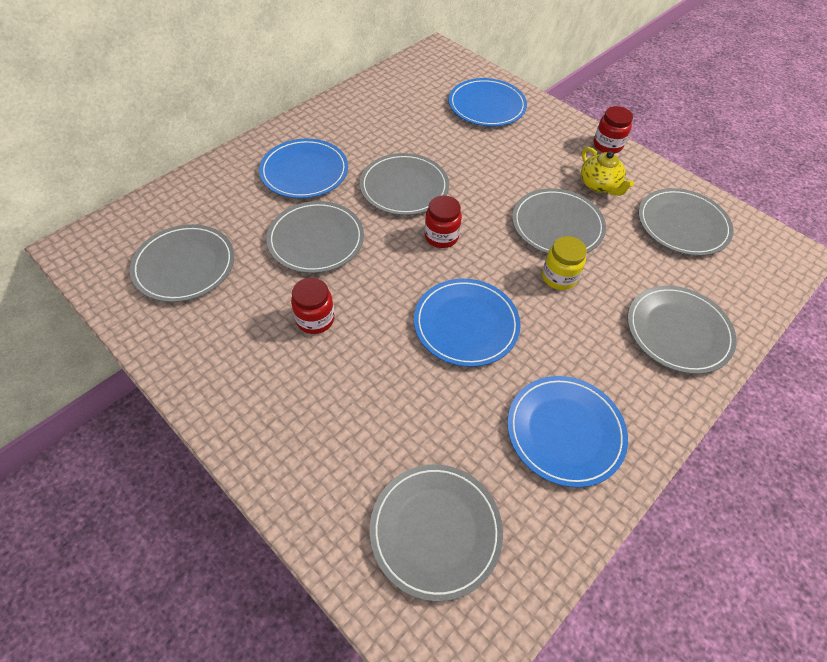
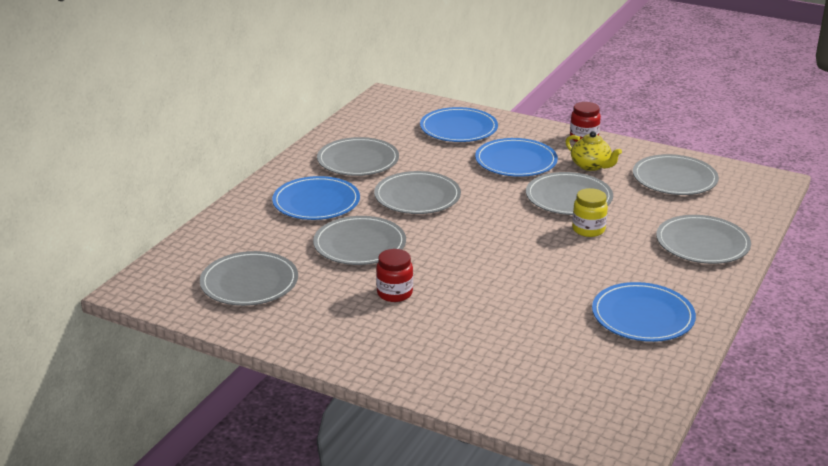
camera: 15 degrees left, 25 degrees down
(435, 531) = (572, 387): grey plate -> grey plate (358, 160)
(441, 237) = (472, 223): red jar -> none
(466, 324) = (527, 272): blue plate -> blue plate (516, 161)

